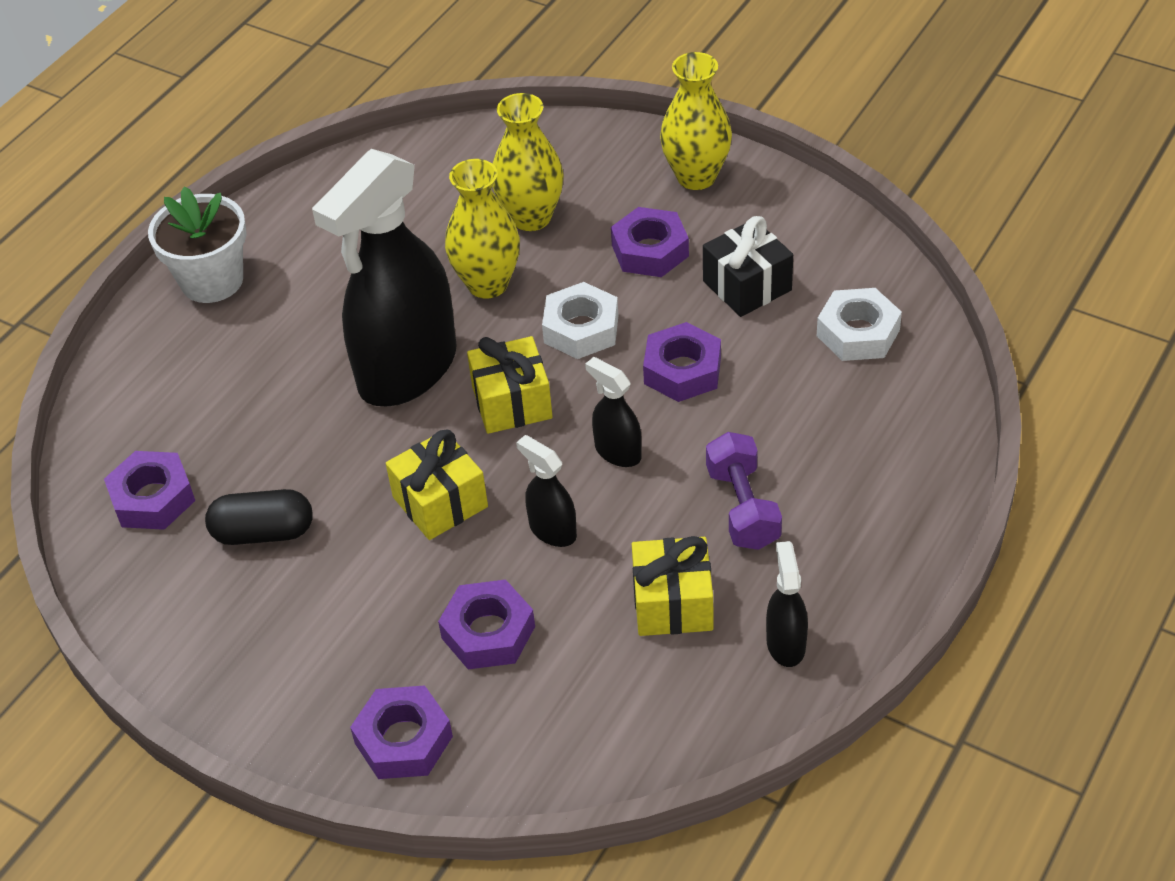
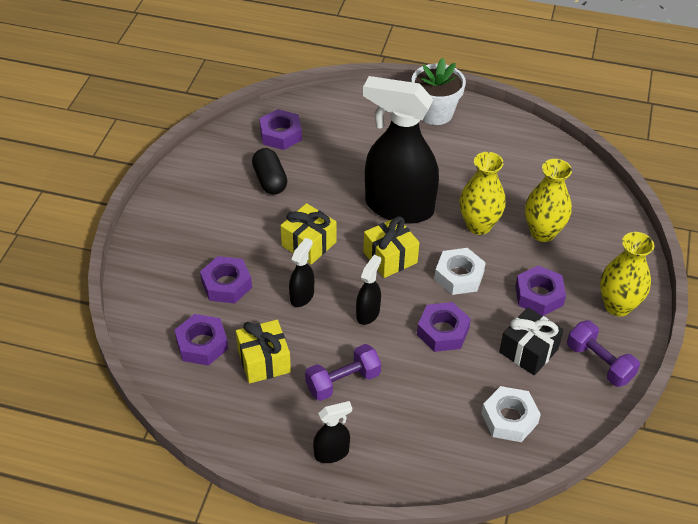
camera: 70 degrees right, 0 degrees up
(403, 740) = (153, 267): purple nut -> purple nut (202, 344)
(785, 644) = (247, 420): black spray bottle -> black spray bottle (332, 453)
(788, 220) = (599, 363): none -> purple dumbbell

